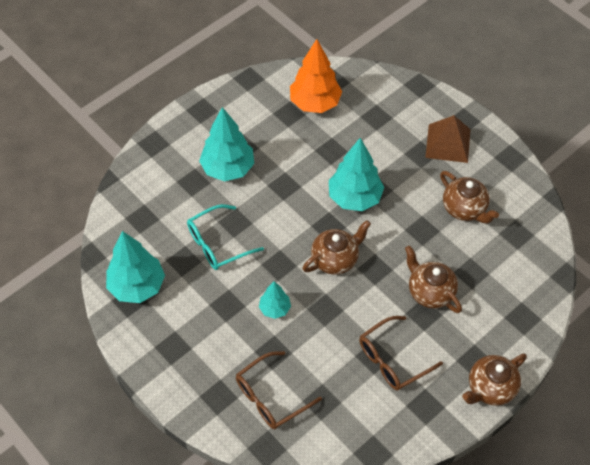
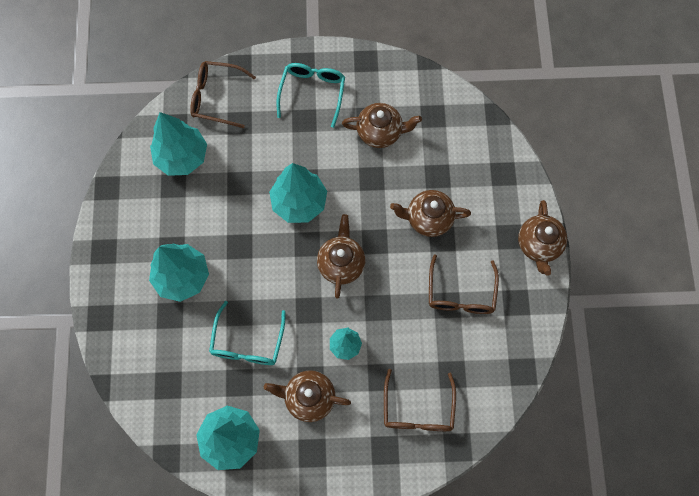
camera: 50 degrees left, 15 degrees up
(212, 314) = (309, 397): none -> brown teapot
(315, 103) = (182, 157): orange tree -> turquoise tree
(380, 90) = (216, 97): none -> brown glasses
(448, 143) = (312, 92): brown pyramid -> turquoise glasses

